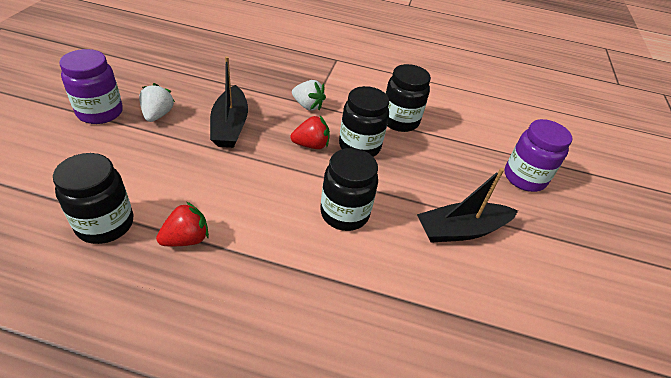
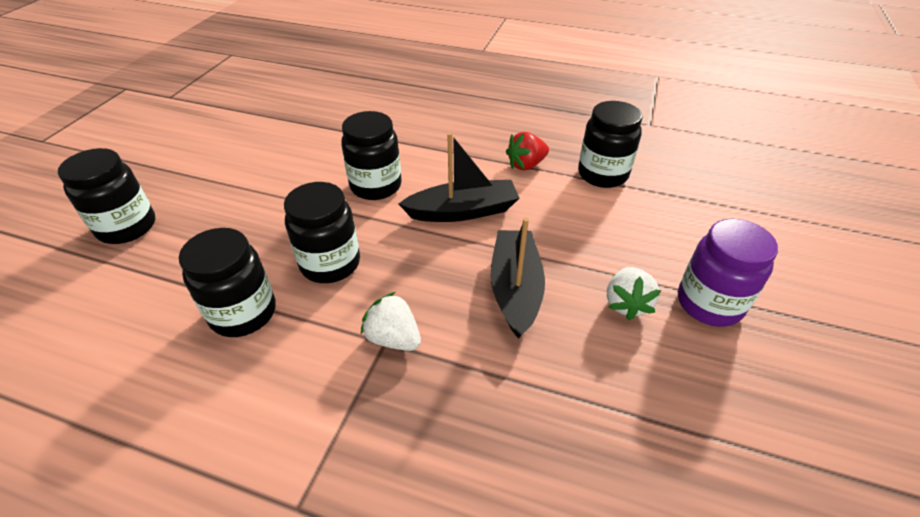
camera: 170 degrees left, 0 degrees up
(311, 145) = (399, 263): red strawberry -> none
(461, 230) = (260, 174): black boat -> black boat (463, 211)
(524, 178) = (127, 227): purple jar -> black jar

